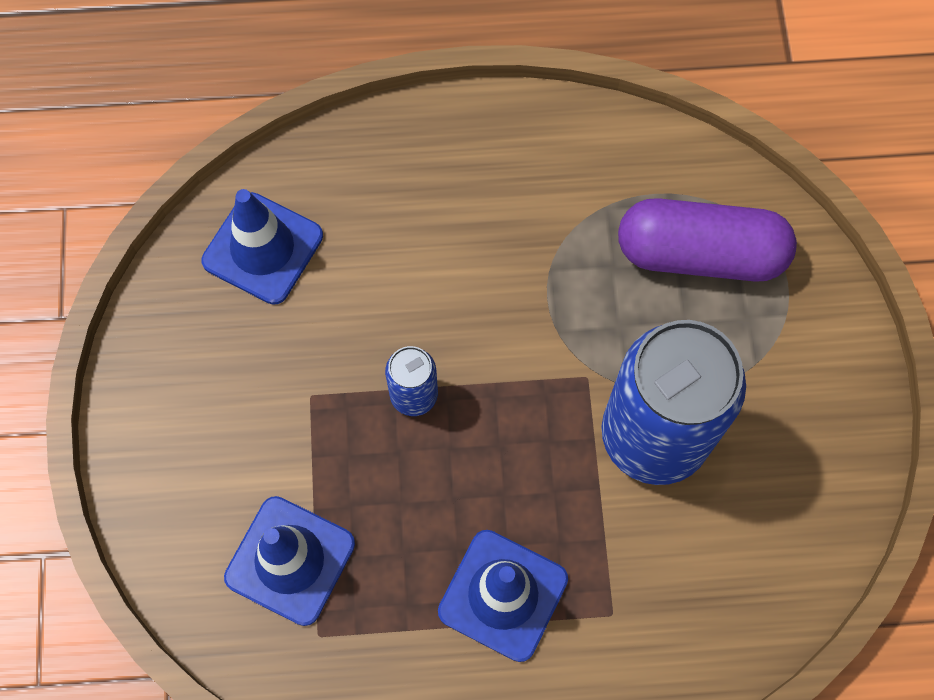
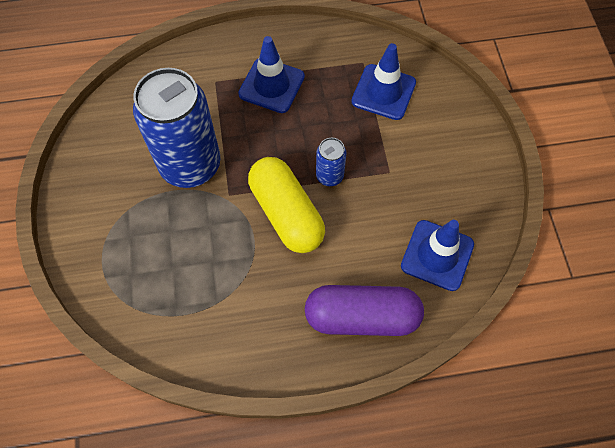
camera: 175 degrees right, 5 degrees down
(492, 335) = (286, 213): none -> yellow capsule
(700, 254) = (156, 275): purple capsule -> purple capsule (362, 317)

